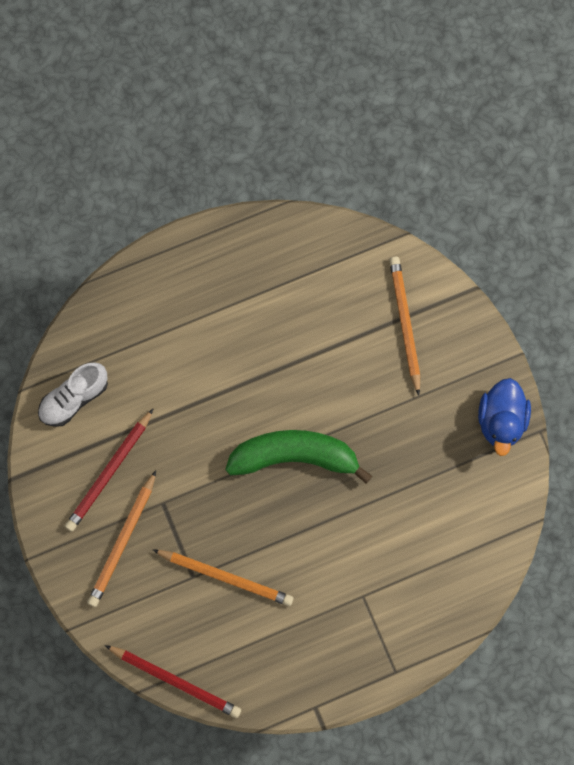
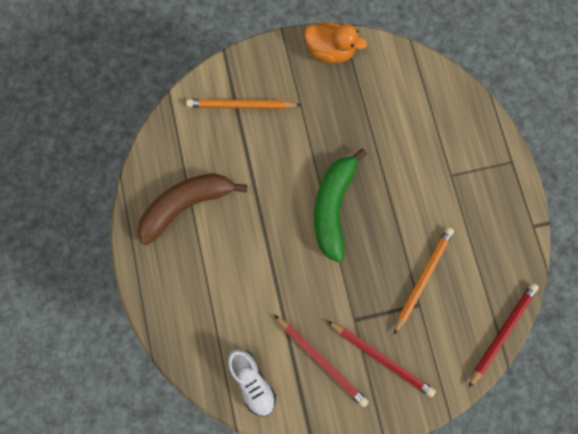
camera: 80 degrees left, 0 degrees up
(123, 541) = (381, 358): orange pencil -> red pencil
(265, 284) = (186, 205): none -> brown banana
(501, 420) = (330, 51): blue duck -> orange duck

